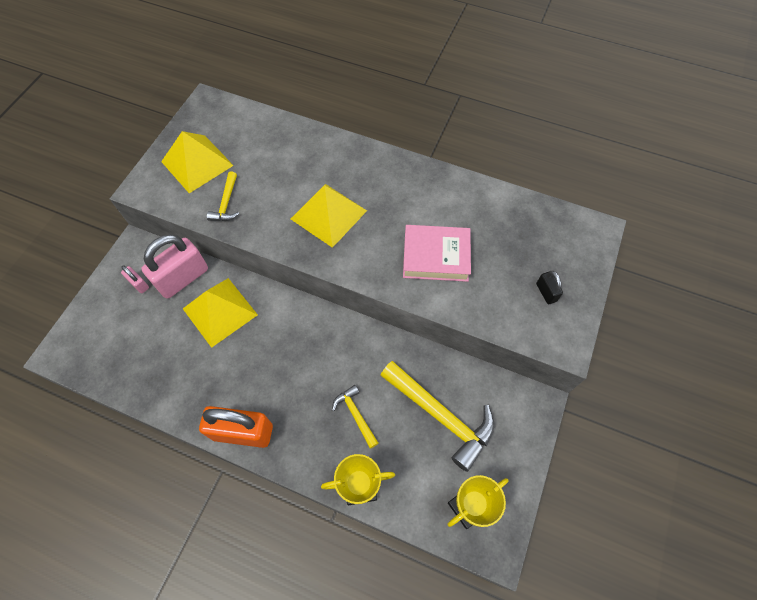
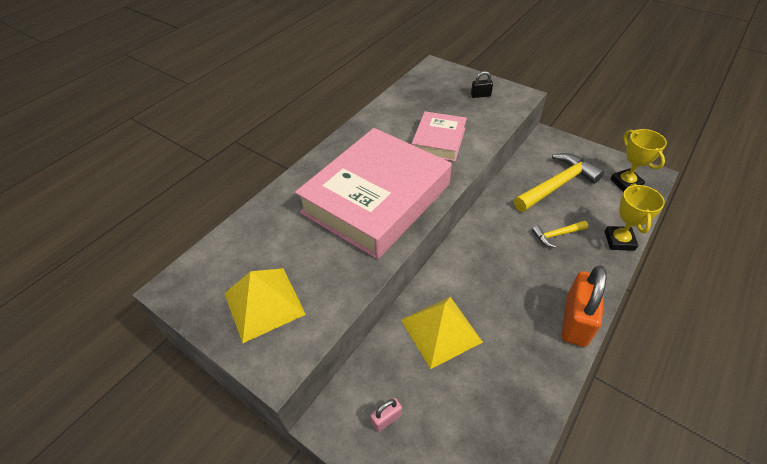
camera: 75 degrees left, 15 degrees down
(183, 278) = (390, 366): pink padlock -> none
(226, 203) = (334, 278): yellow hammer -> none
(328, 214) = (376, 198): yellow pyramid -> pink book

